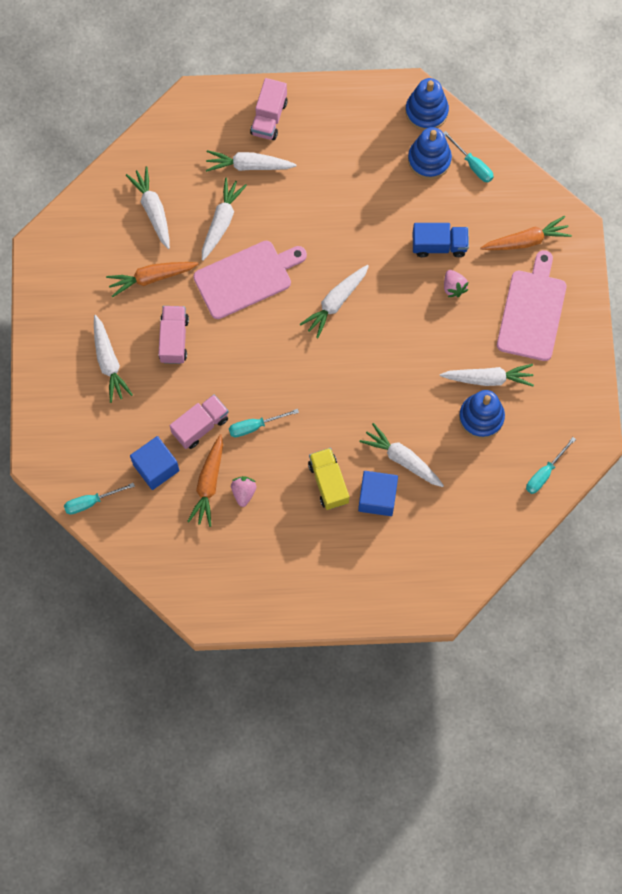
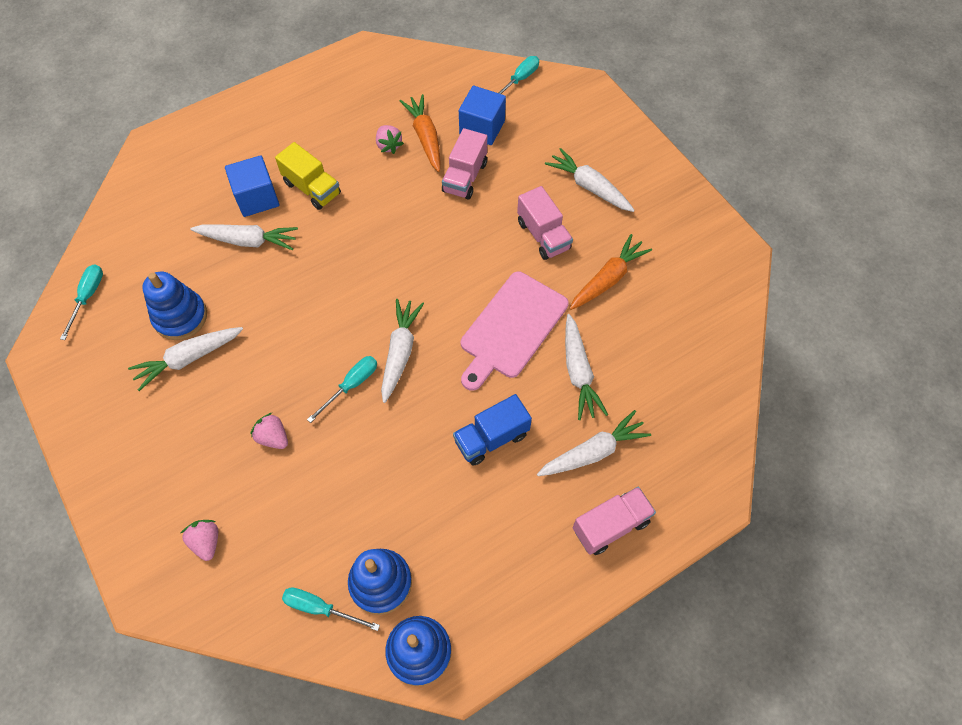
camera: 150 degrees right, 10 degrees down
(153, 210) = (659, 345): white carrot -> none
(255, 426) = (412, 201): turquoise screwdriver -> turquoise screwdriver (351, 385)
(269, 117) = (610, 525): pink truck -> pink truck turned 75 degrees clockwise
(439, 245) = (314, 477): blue truck -> blue truck (491, 438)
(526, 241) = (206, 541): orange carrot -> pink strawberry
(532, 311) = (165, 458): pink cutting board -> none

